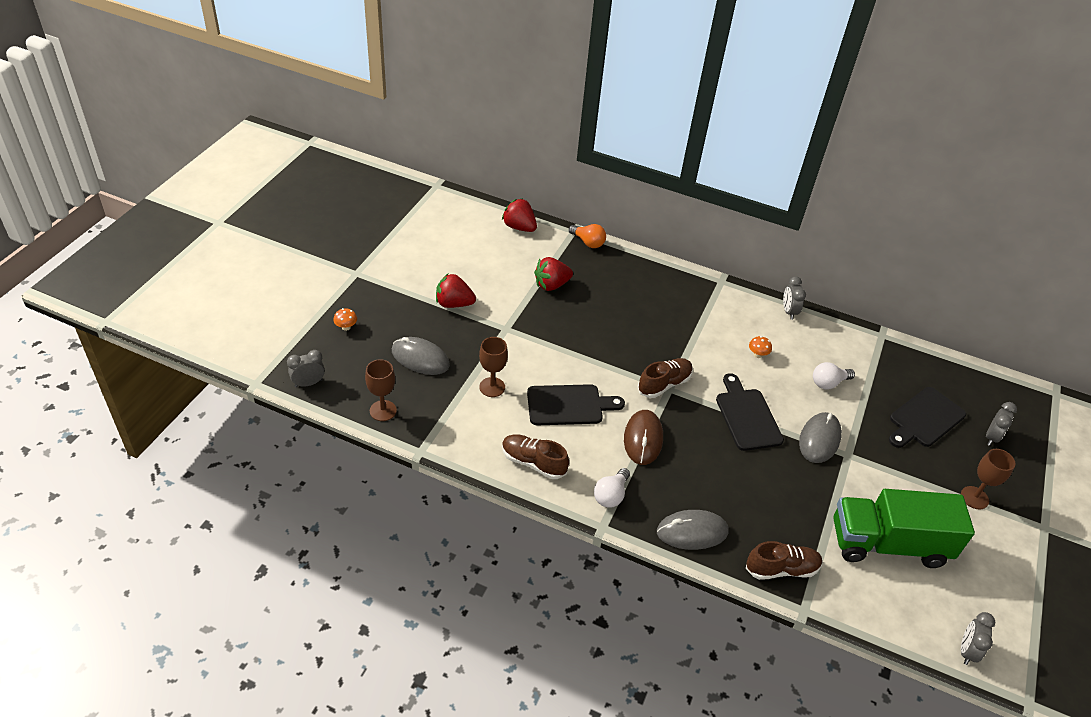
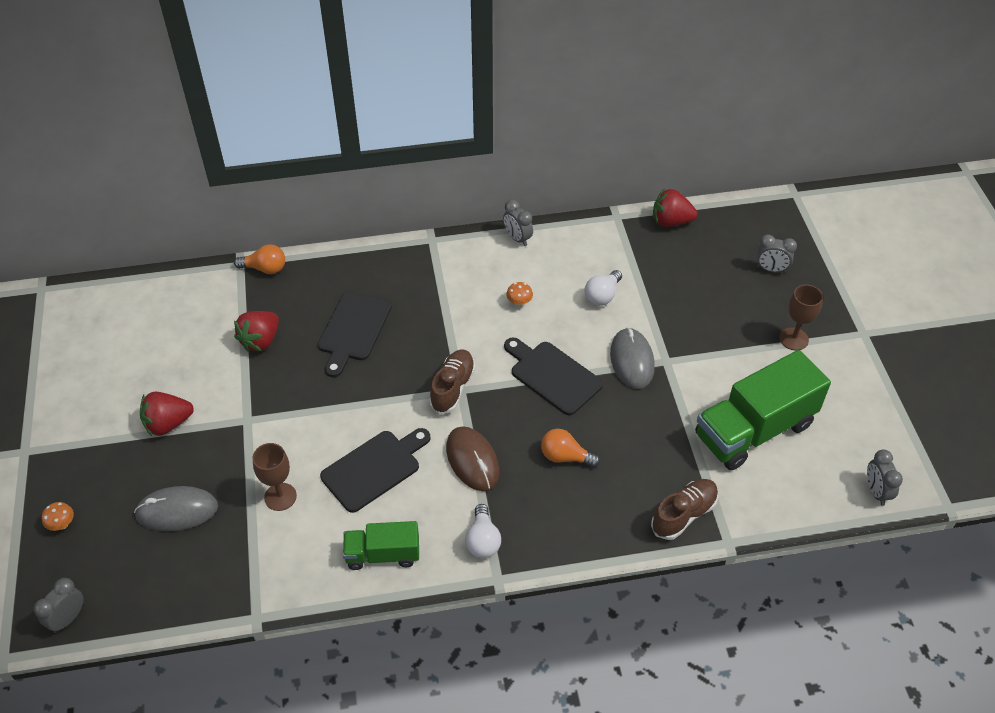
camera: 30 degrees left, 5 degrees up
(383, 410) = (180, 597): brown goblet -> none
(519, 227) = (176, 290): red strawberry -> red strawberry (671, 221)
(533, 462) = (383, 554): brown shoe -> green truck
(692, 532) = (583, 529): grey mouse -> none
(715, 475) = (565, 457): none -> orange light bulb
(925, 419) = (706, 284): black cutting board -> black cutting board (353, 330)
(991, 437) = (771, 269): grey clock -> grey clock turned 105 degrees clockwise

